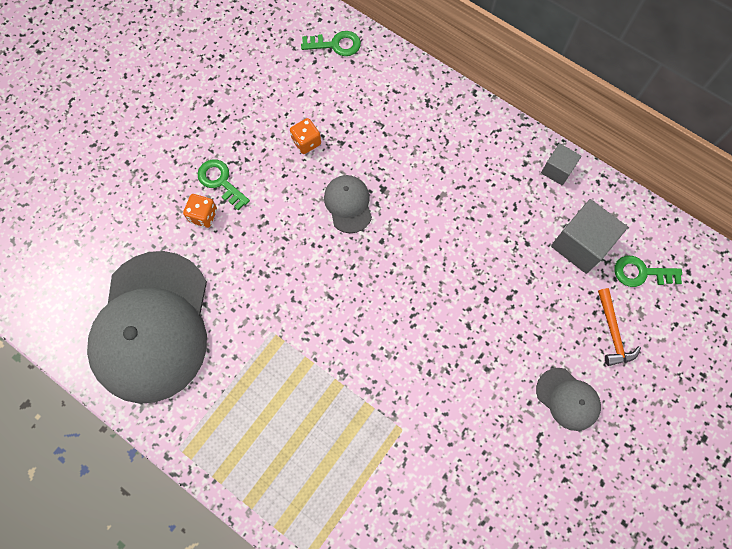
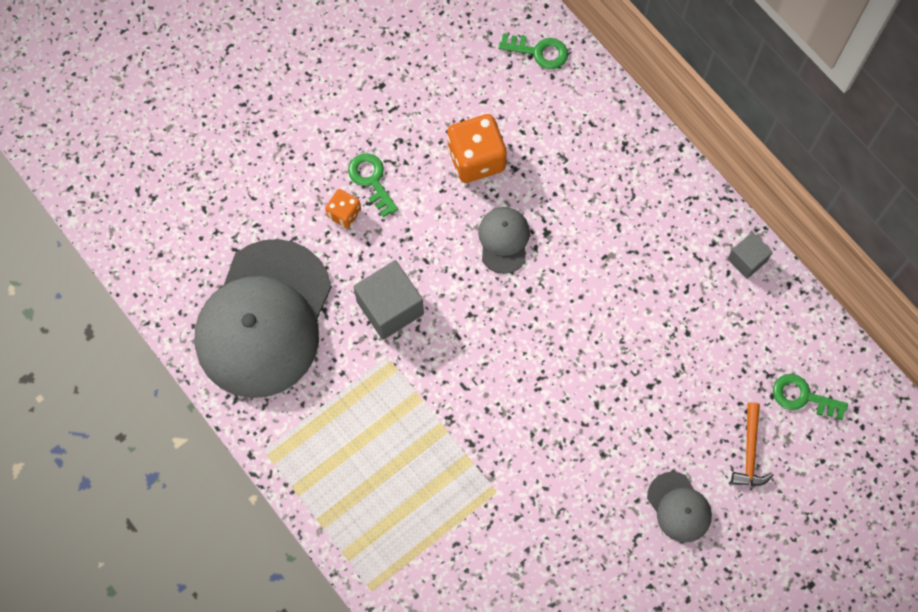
camera: 15 degrees right, 0 degrees up
(306, 142) = (476, 159): orange dice -> orange dice, size x1.83
(581, 244) = (746, 349): grey cube -> grey cube (390, 307)

